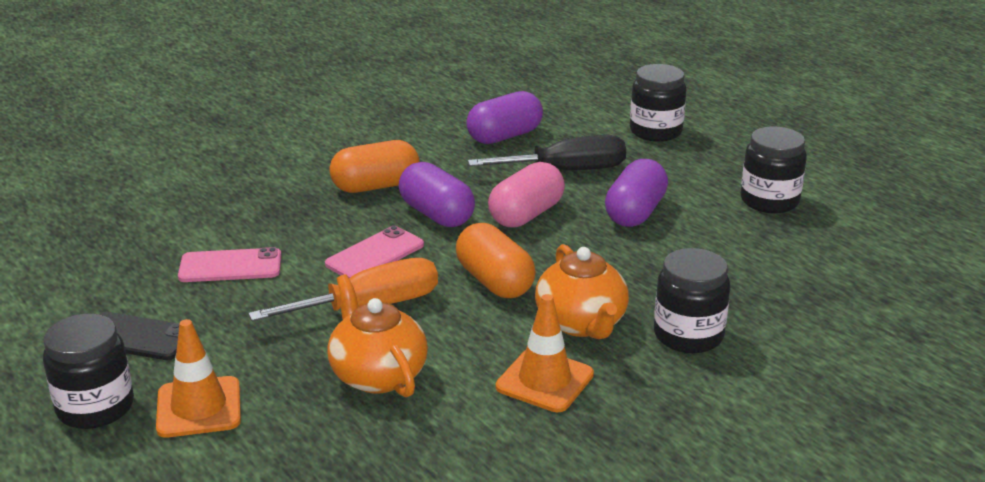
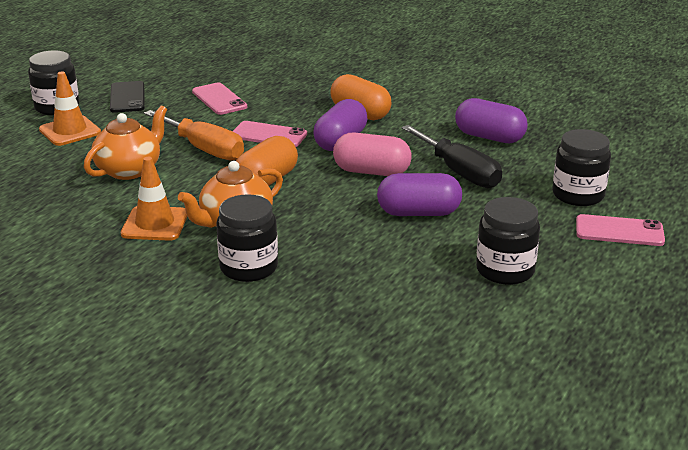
camera: 65 degrees right, 0 degrees up
(731, 134) = (619, 231): none -> pink phone

